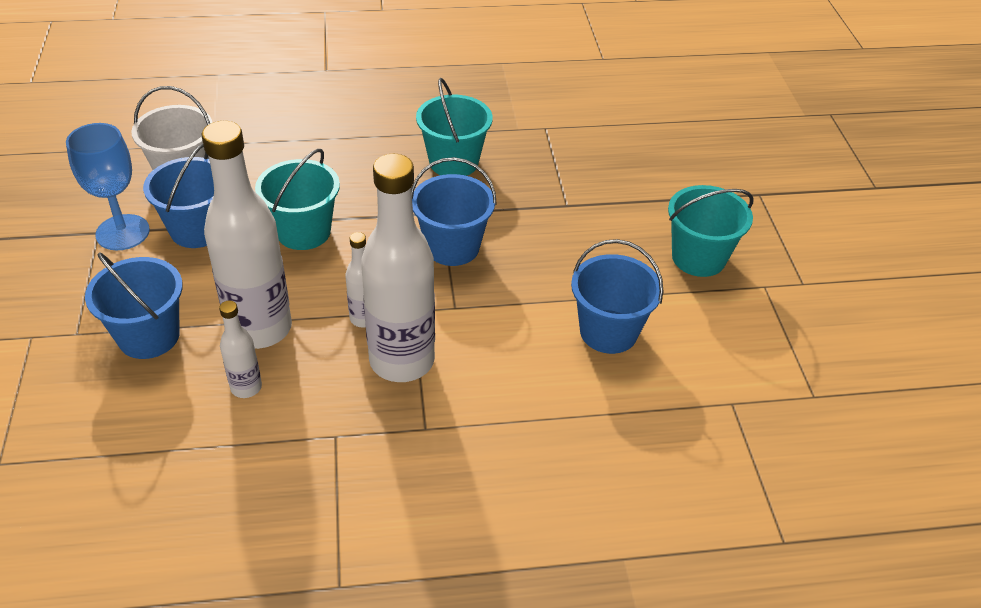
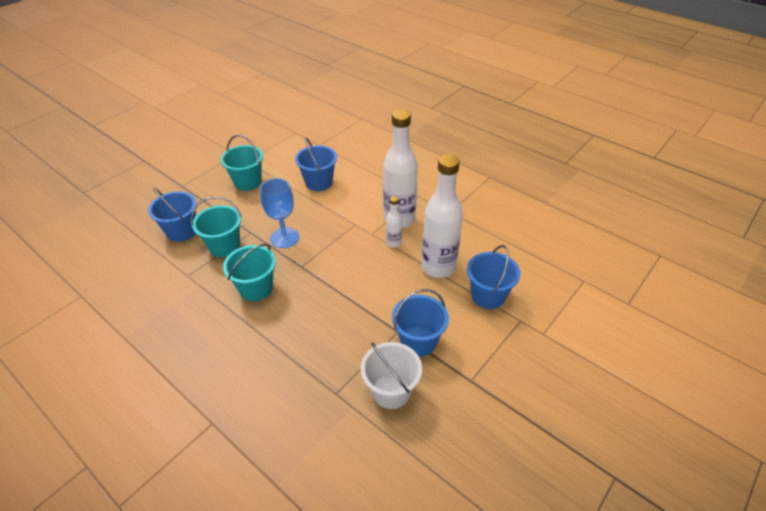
camera: 130 degrees left, 0 degrees up
(122, 232) = (458, 369): blue goblet -> blue goblet (284, 238)
(246, 387) = (465, 247): white bottle -> none
(303, 232) = (371, 301): turquoise bucket -> turquoise bucket (224, 246)
(452, 247) = (321, 247): blue bucket -> blue bucket (182, 231)

